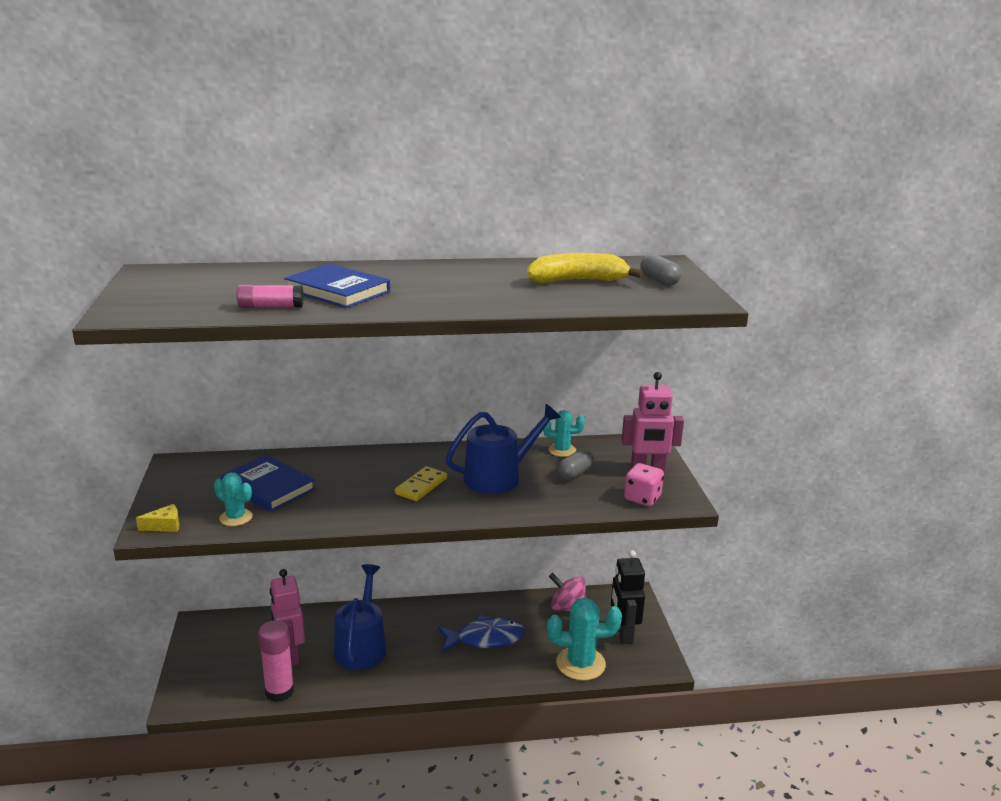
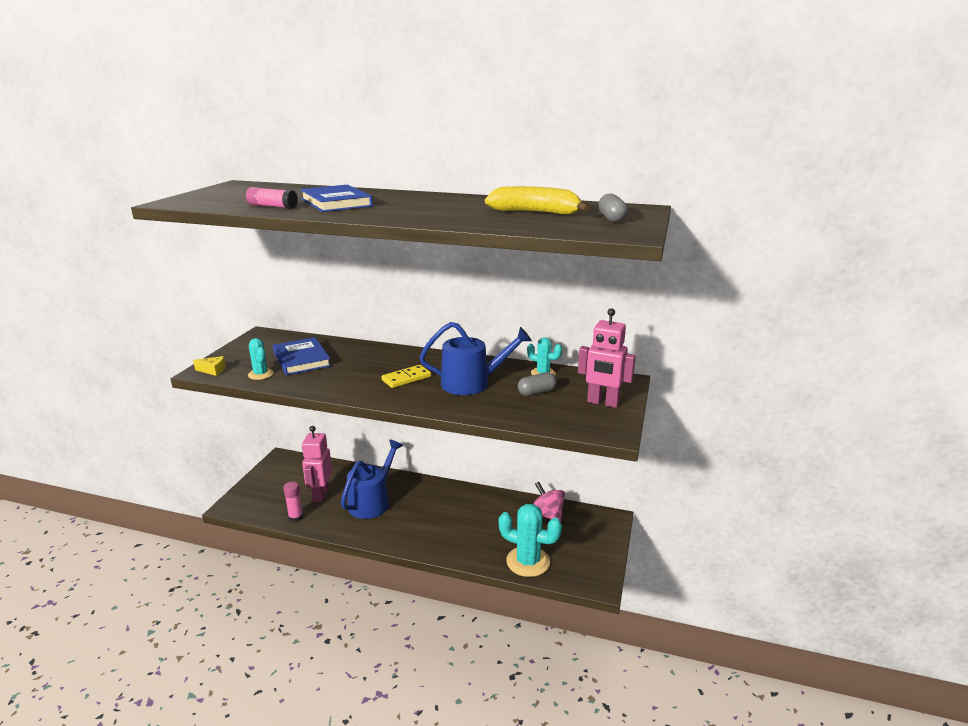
camera: 25 degrees right, 0 degrees up
(279, 691) = (296, 517): pink glue stick -> pink glue stick, size x0.65
(485, 638) = (465, 521): blue fish -> none
(623, 634) = (581, 548): black robot -> none
(642, 498) = (578, 422): pink dice -> none

